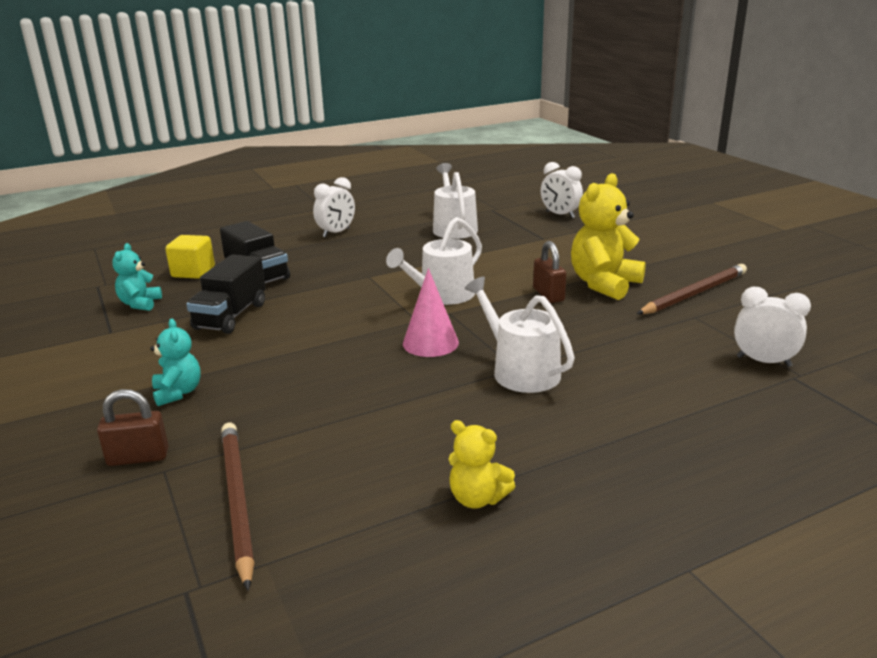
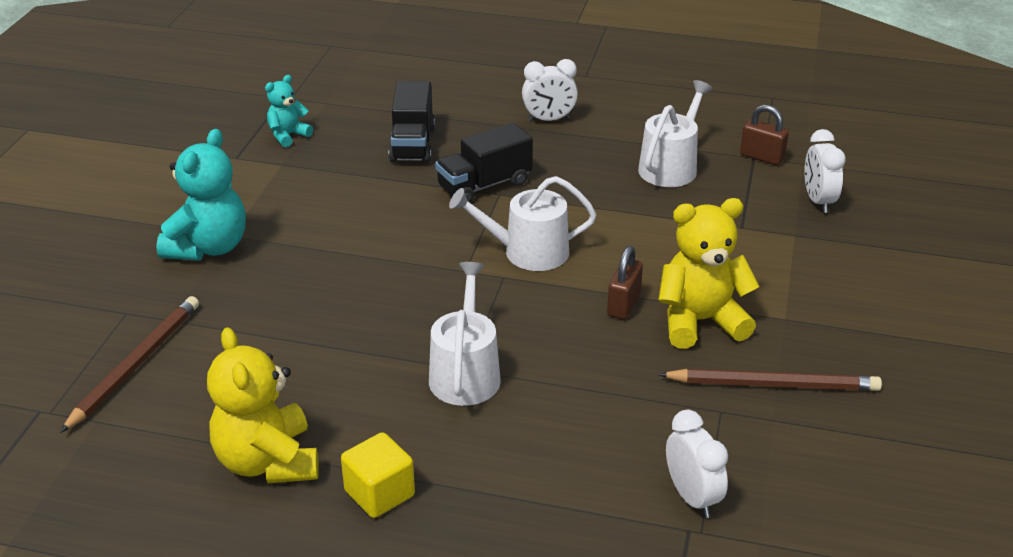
camera: 40 degrees right, 10 degrees up
(138, 457) = (124, 292): brown padlock -> brown padlock (762, 157)
(178, 393) = (209, 247): turquoise teddy bear -> turquoise teddy bear, size x1.80
(193, 272) = (368, 115): yellow cube -> yellow cube (379, 493)
(231, 316) = (333, 185): black truck -> black truck (484, 185)
(430, 343) = (439, 301): pink cone -> none
(477, 498) = (268, 462): yellow teddy bear -> yellow teddy bear, size x1.80

